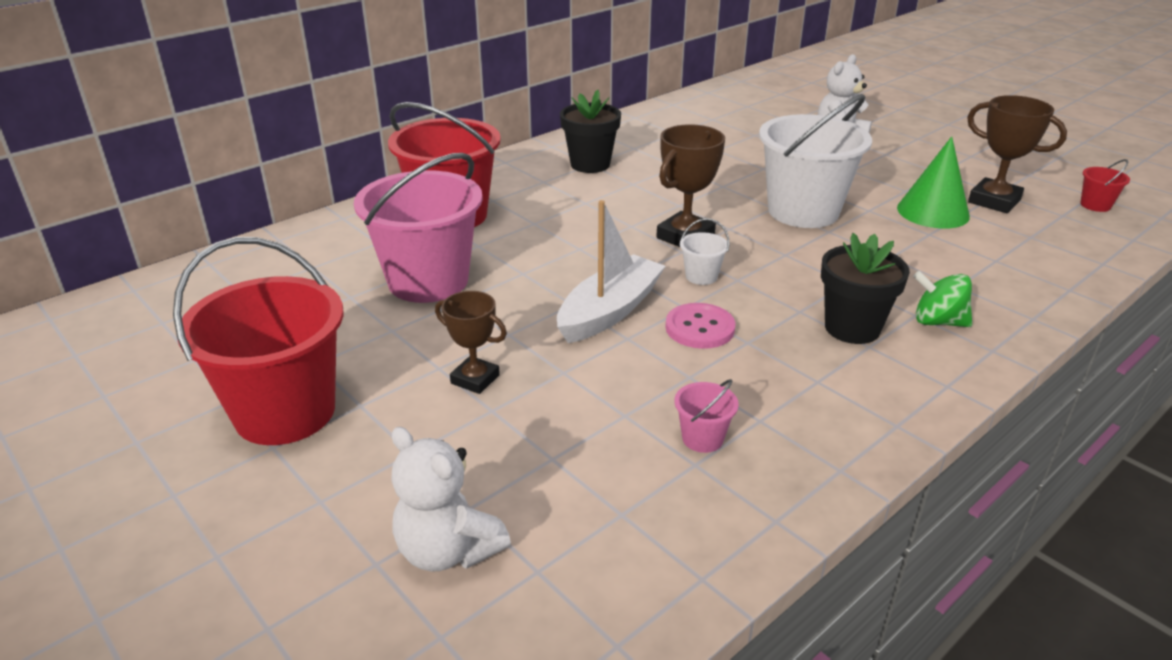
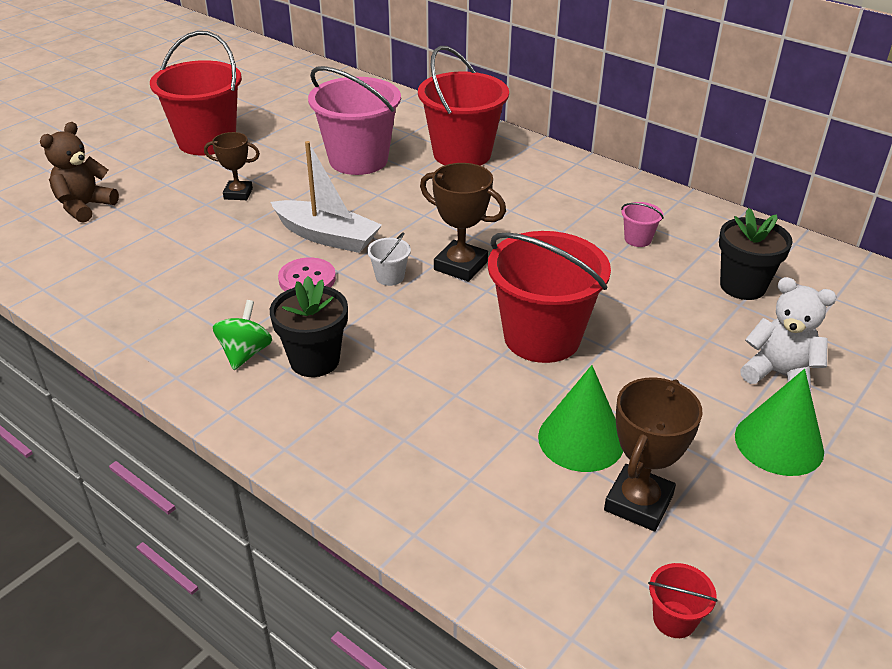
camera: 80 degrees right, 5 degrees up
(448, 550) = (85, 207): white teddy bear -> brown teddy bear
(475, 379) = (238, 194): brown trophy -> brown trophy turned 75 degrees clockwise
(590, 164) = (594, 205): black flower pot -> black flower pot (742, 286)
(702, 438) = (169, 285): pink bucket -> pink bucket (638, 239)
(803, 211) = (542, 337): white bucket -> red bucket
(915, 149) = (779, 443): none -> green cone
(937, 322) = (331, 416): green spinning top -> green spinning top (245, 353)

